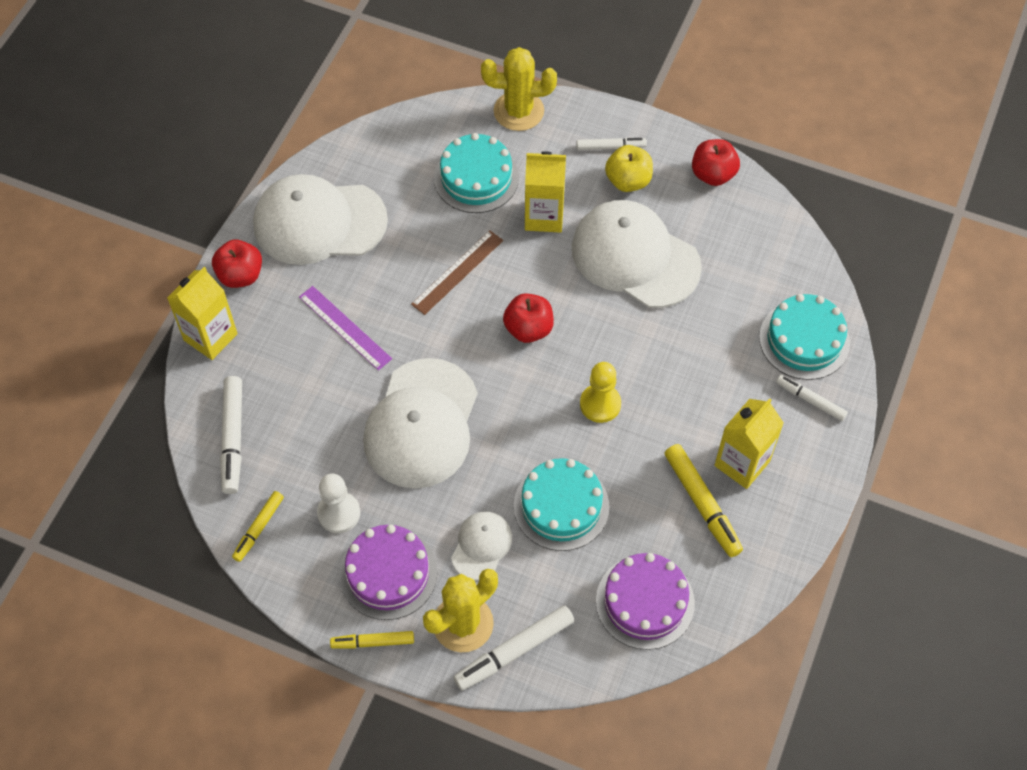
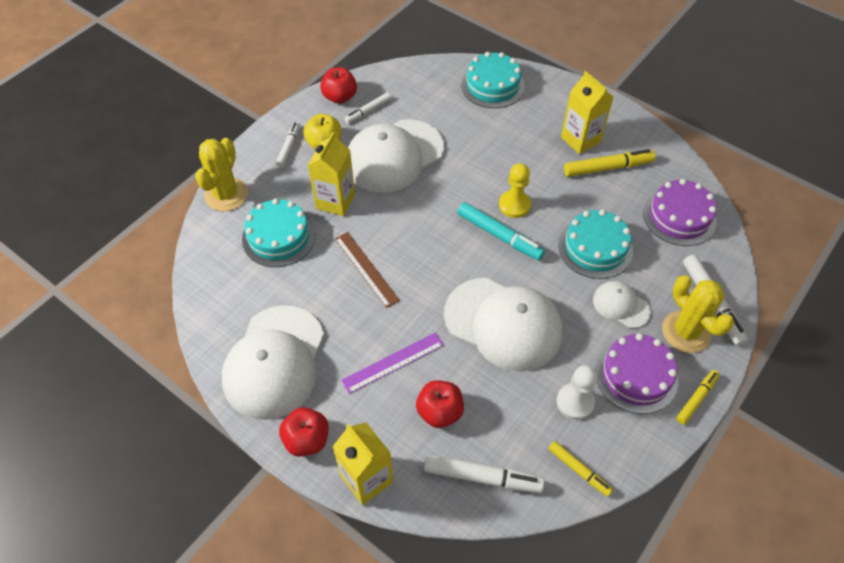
camera: 75 degrees left, 5 degrees down
(373, 642) = (696, 399): yellow marker -> yellow marker turned 150 degrees counterclockwise
(528, 329) = (436, 234): red apple -> red apple (440, 412)
(546, 396) = (499, 236): none -> turquoise marker
(810, 400) = (540, 94): white marker -> white marker (368, 111)

